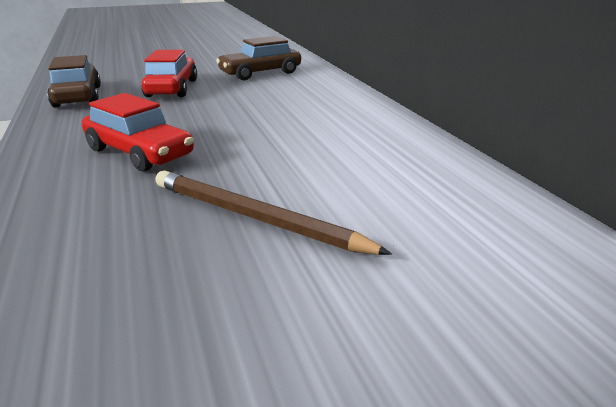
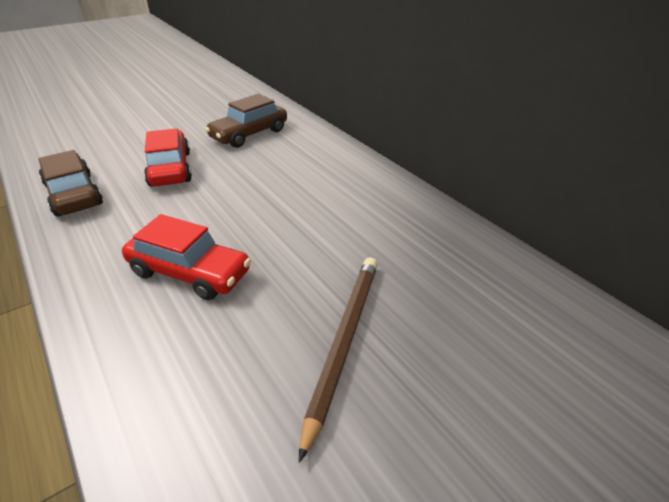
camera: 15 degrees left, 10 degrees up
(255, 218) = (343, 342): brown pencil -> brown pencil turned 90 degrees clockwise

